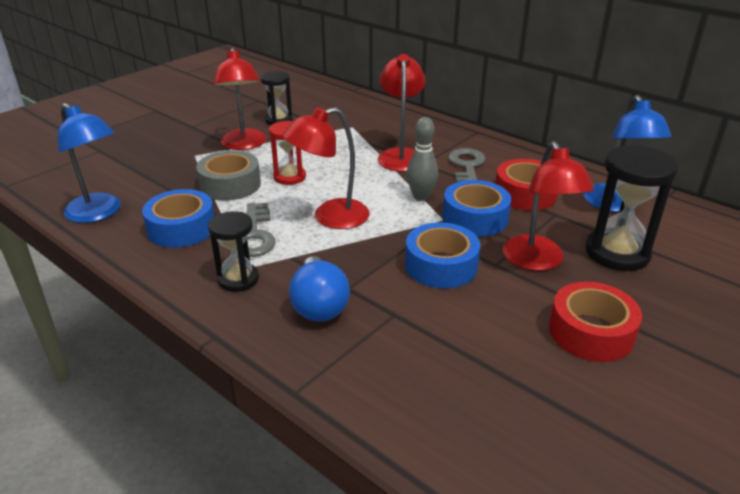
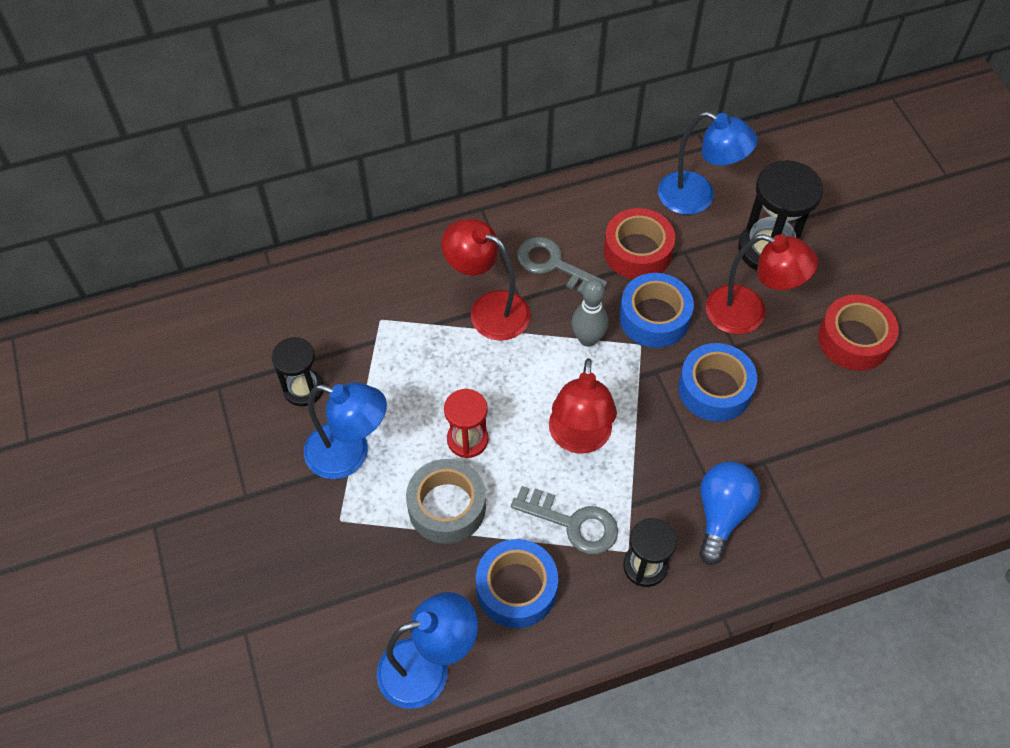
camera: 60 degrees left, 25 degrees up
(244, 145) = (349, 455): red lamp -> blue lamp
(319, 305) = (721, 514): blue light bulb -> blue light bulb turned 90 degrees counterclockwise

